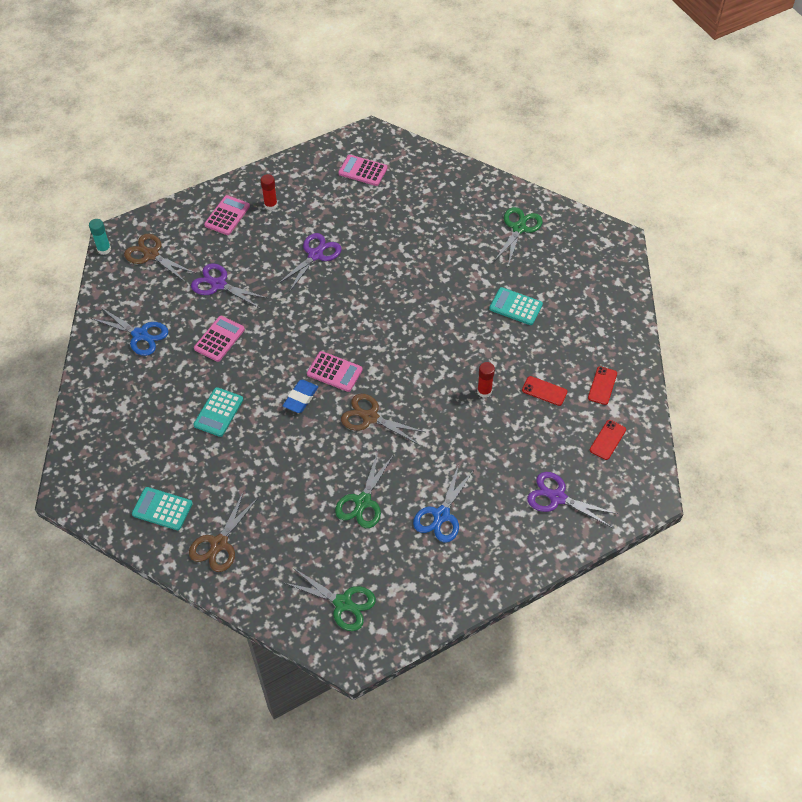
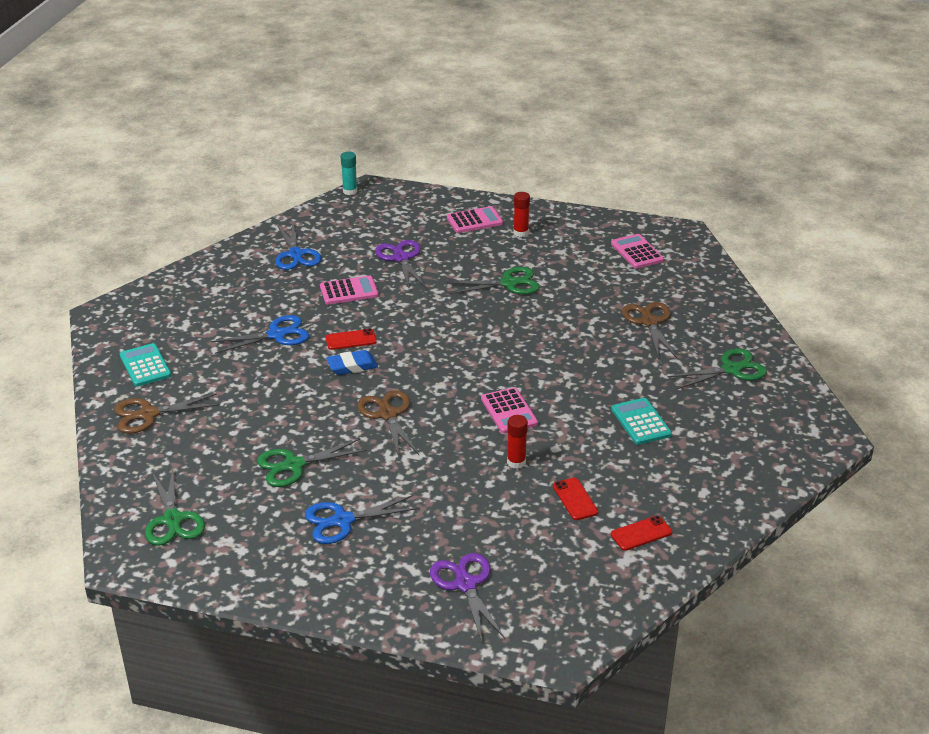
camera: 45 degrees right, 20 degrees down
(151, 255) = (379, 213): brown scissors -> brown scissors (649, 322)
(218, 412) = (277, 335): turquoise calculator -> blue scissors
(315, 255) = (509, 283): purple scissors -> green scissors
(334, 372) = (406, 366): pink calculator -> pink calculator (509, 411)
(607, 440) = (583, 577): red phone -> red phone (351, 340)

